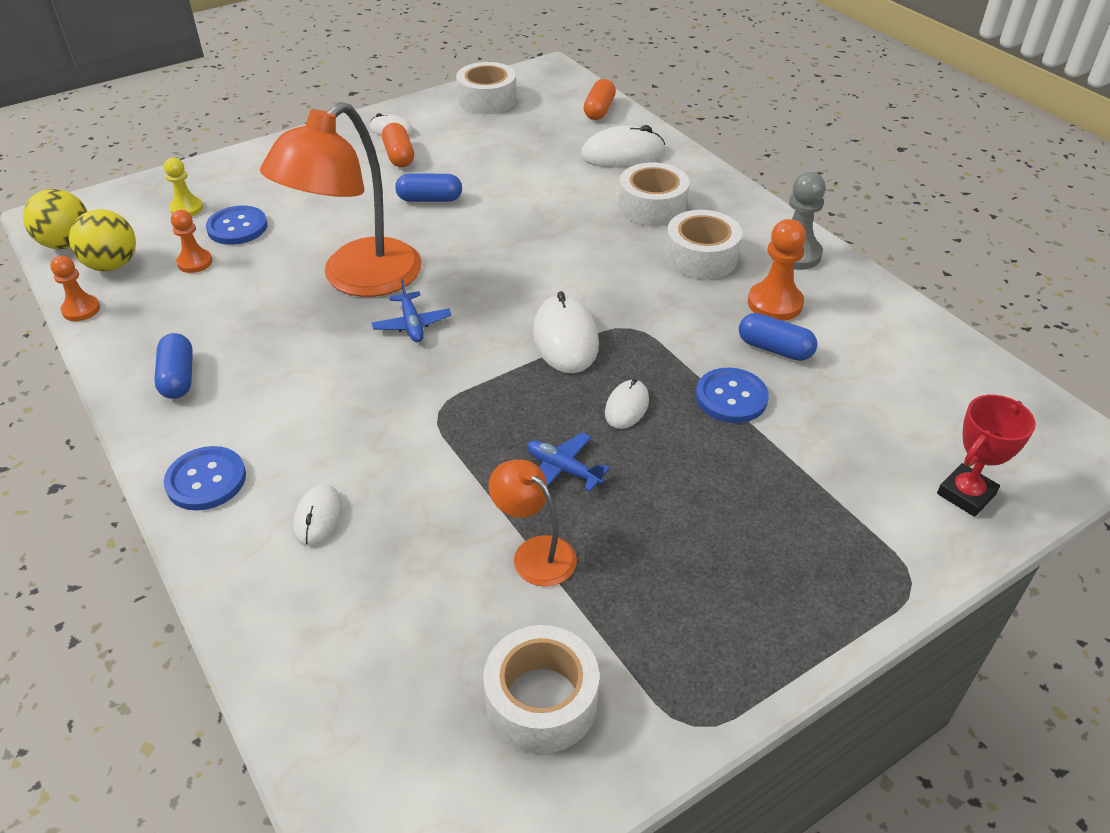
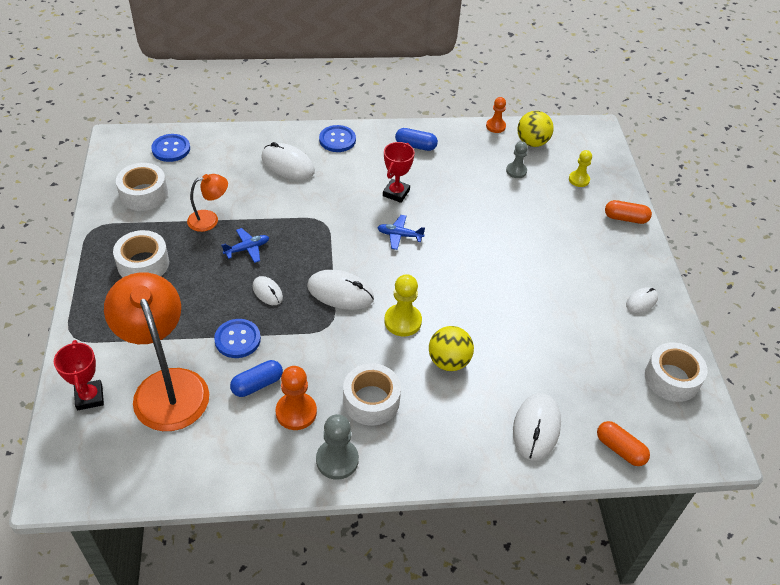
camera: 115 degrees right, 5 degrees up
(67, 243) = (564, 131): yellow ball -> yellow ball (449, 361)
(195, 262) = (516, 171): orange pawn -> grey pawn
(237, 227) = (545, 195): blue button -> blue button (171, 149)
(317, 358) = (396, 193): none -> red trophy
(318, 517) = (287, 164): white mouse -> white mouse, size x1.73
(358, 279) = (457, 227): orange lamp -> orange lamp (166, 386)
(399, 156) = (599, 292): orange capsule -> orange capsule (625, 218)
(430, 199) = (529, 288): blue capsule -> none
(566, 272) = (402, 321): none -> yellow pawn
(652, 207) = (449, 406): white tape -> white tape (143, 264)

